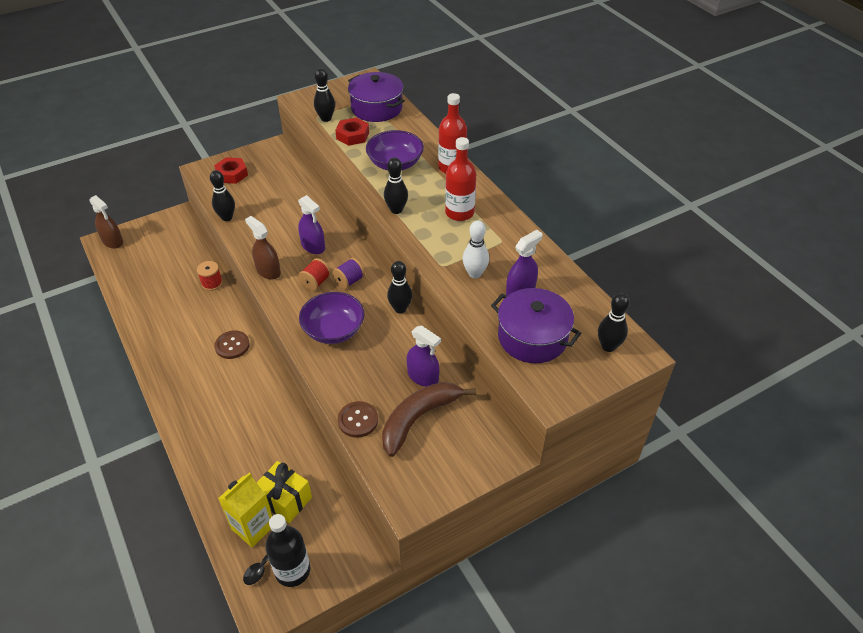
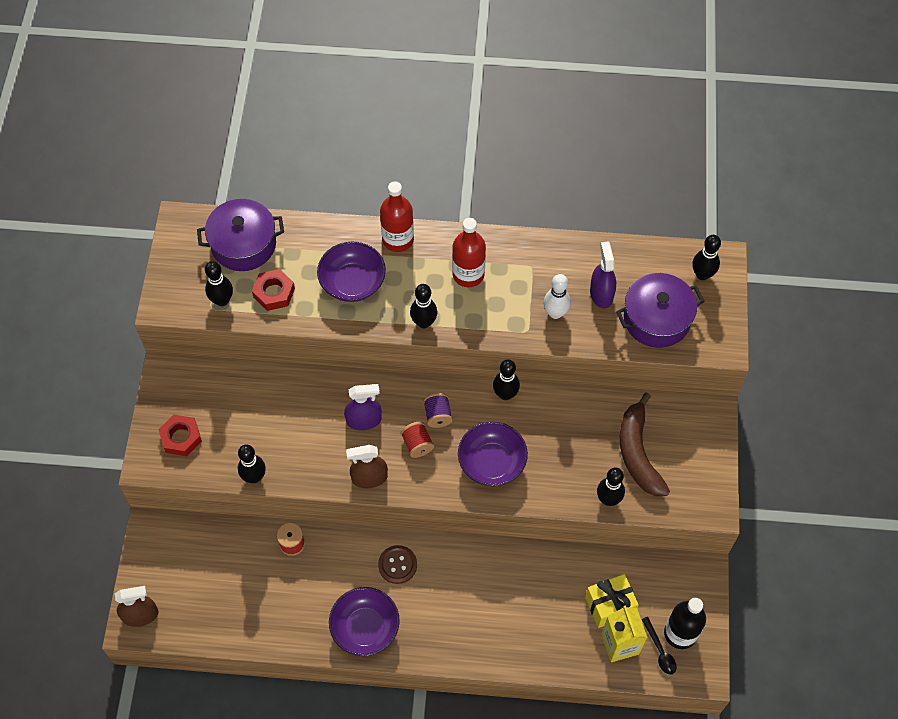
camera: 55 degrees left, 15 degrees up
(169, 353) = (365, 628): none -> purple bowl
(358, 420) = (608, 499): brown button -> black bowling pin
(423, 377) = (597, 423): purple spray bottle -> none

